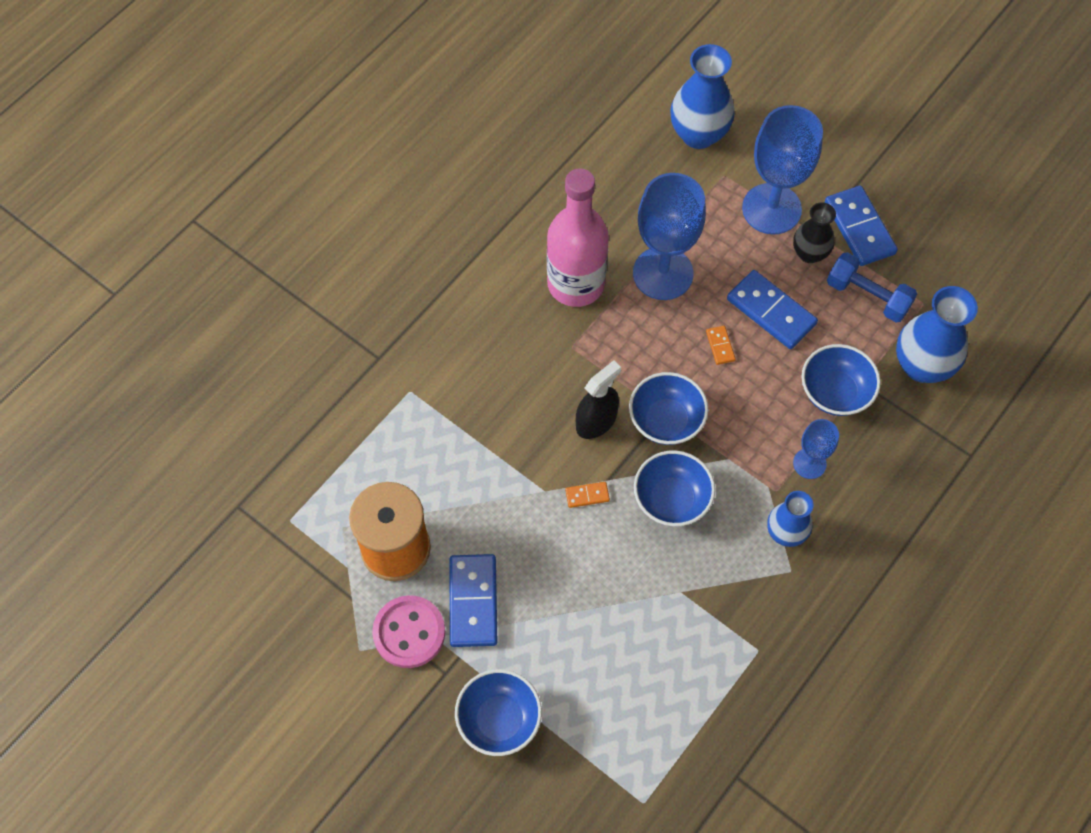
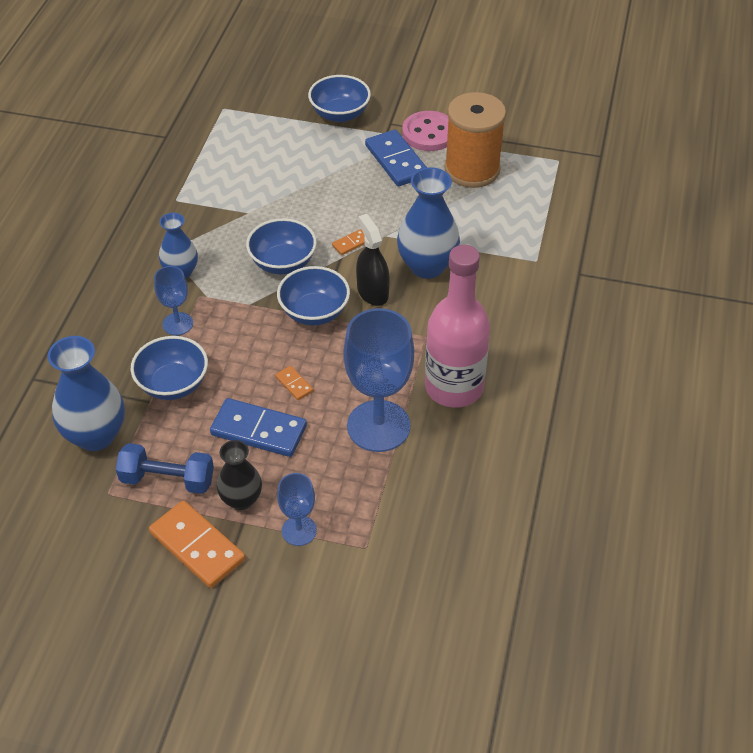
camera: 155 degrees right, 15 degrees down
(596, 421) = (372, 292): black spray bottle -> black spray bottle turned 135 degrees clockwise
(698, 134) = (415, 584): blue vase -> blue vase (427, 266)
(771, 209) = (299, 530): blue goblet -> blue goblet, size x0.51
(859, 228) = (197, 546): blue domino -> orange domino

